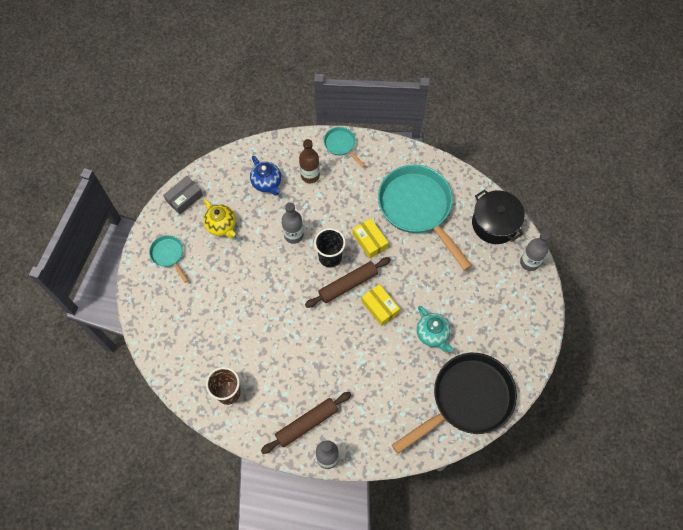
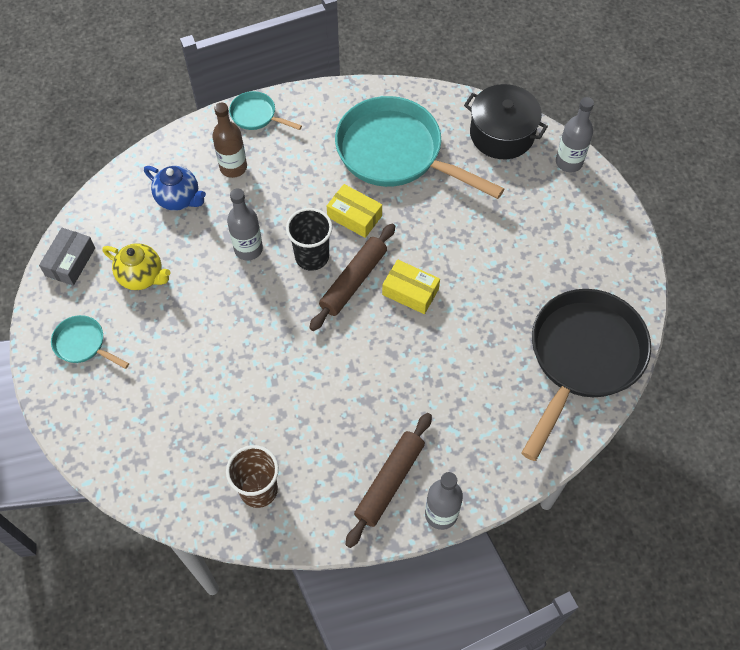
camera: 25 degrees left, 5 degrees down
(432, 334) = (496, 297): turquoise teapot -> none

